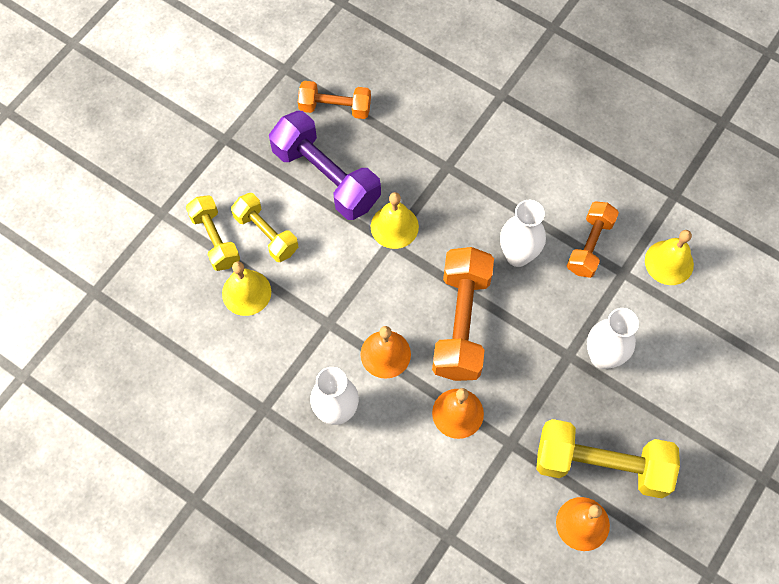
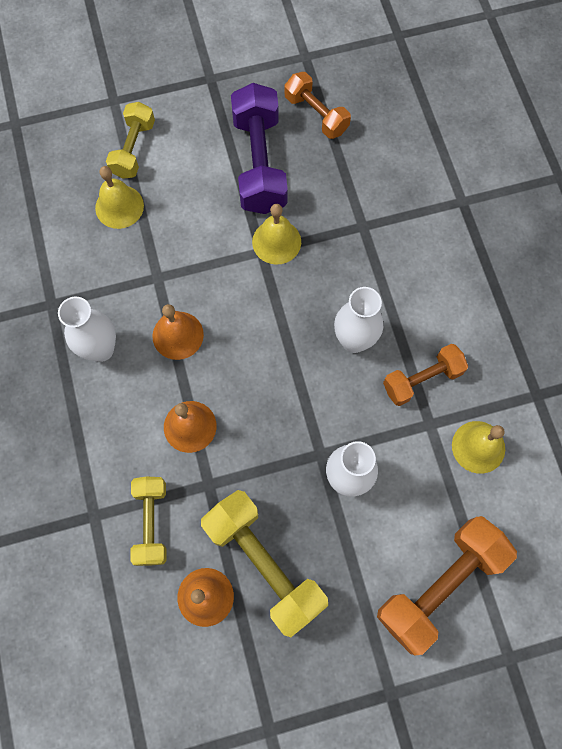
camera: 40 degrees right, 5 degrees up
(266, 234) = (174, 173): yellow dumbbell -> yellow dumbbell (151, 523)
(461, 323) = (258, 358): orange dumbbell -> orange dumbbell (440, 585)

